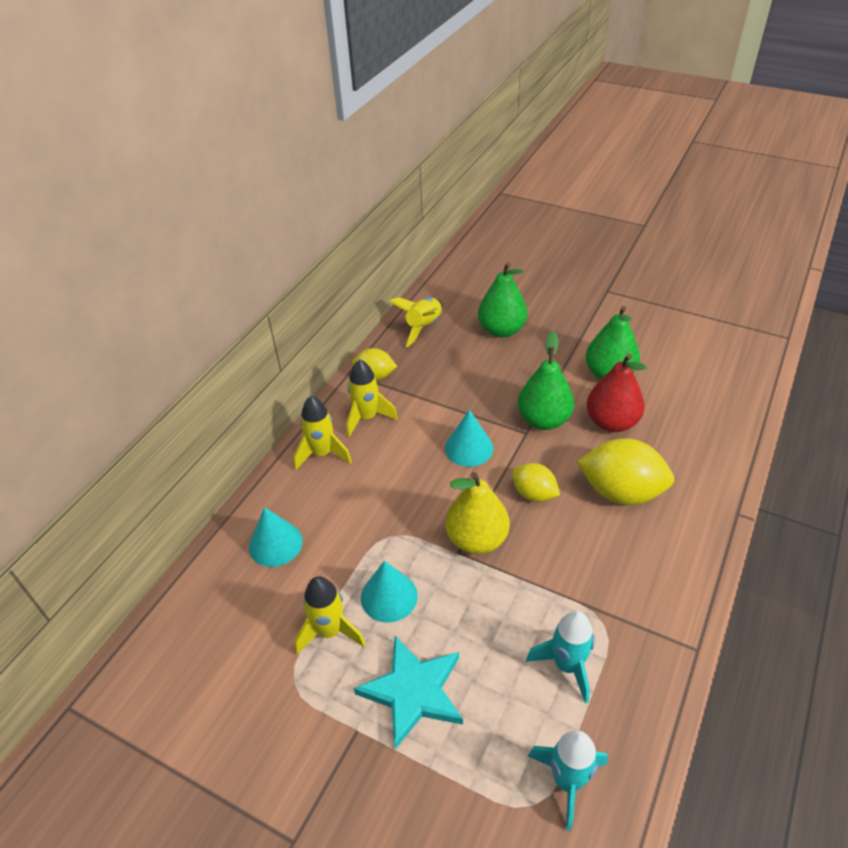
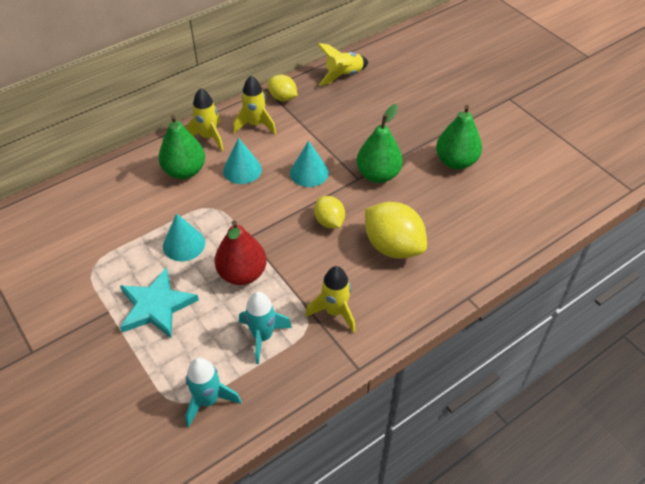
camera: 25 degrees right, 5 degrees up
(275, 544) = (139, 182): turquoise cone -> turquoise cone (242, 170)
(330, 631) = (133, 248): yellow rocket -> yellow rocket (335, 312)
(477, 539) = (267, 234): yellow pear -> none
(501, 330) = (400, 98): green pear -> green pear (184, 171)
(611, 422) = (427, 196): red pear -> red pear (242, 273)

